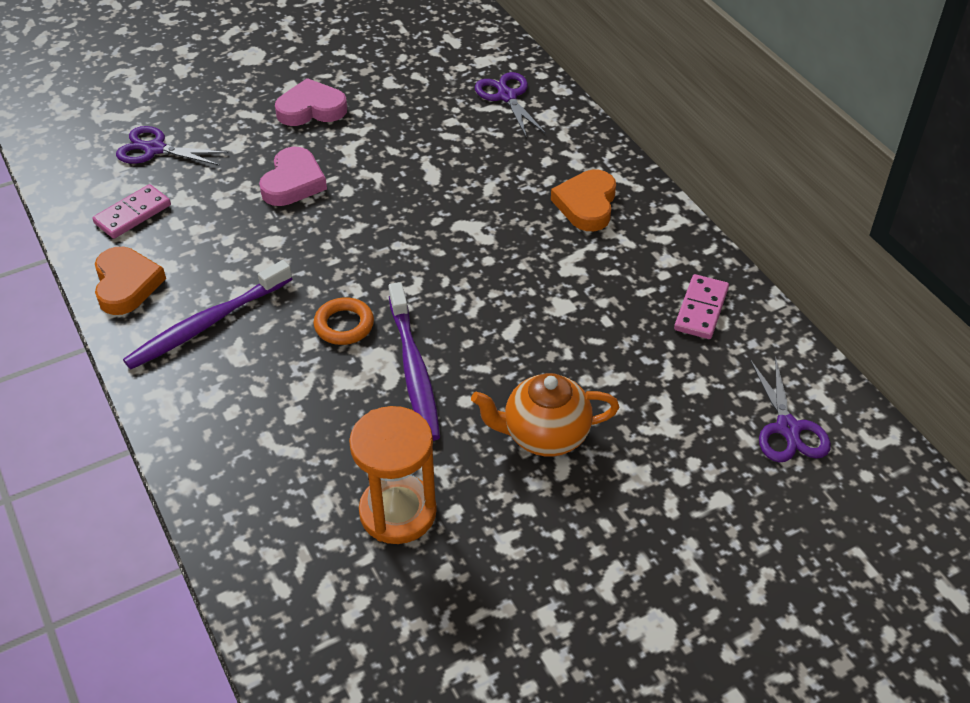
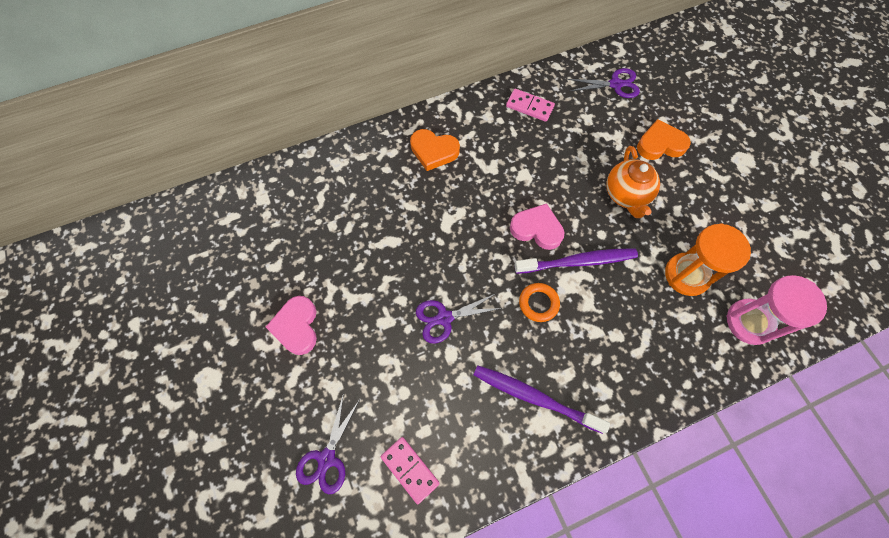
camera: 85 degrees left, 20 degrees up
(126, 284) = (492, 465): orange heart -> orange heart (660, 144)
(208, 323) = (535, 397): purple toothbrush -> purple toothbrush turned 150 degrees clockwise
(293, 182) = (386, 339): pink heart -> pink heart (537, 229)
(313, 597) = (749, 322): none -> pink hourglass
(507, 96) = (310, 186): purple scissors -> purple scissors (444, 318)

